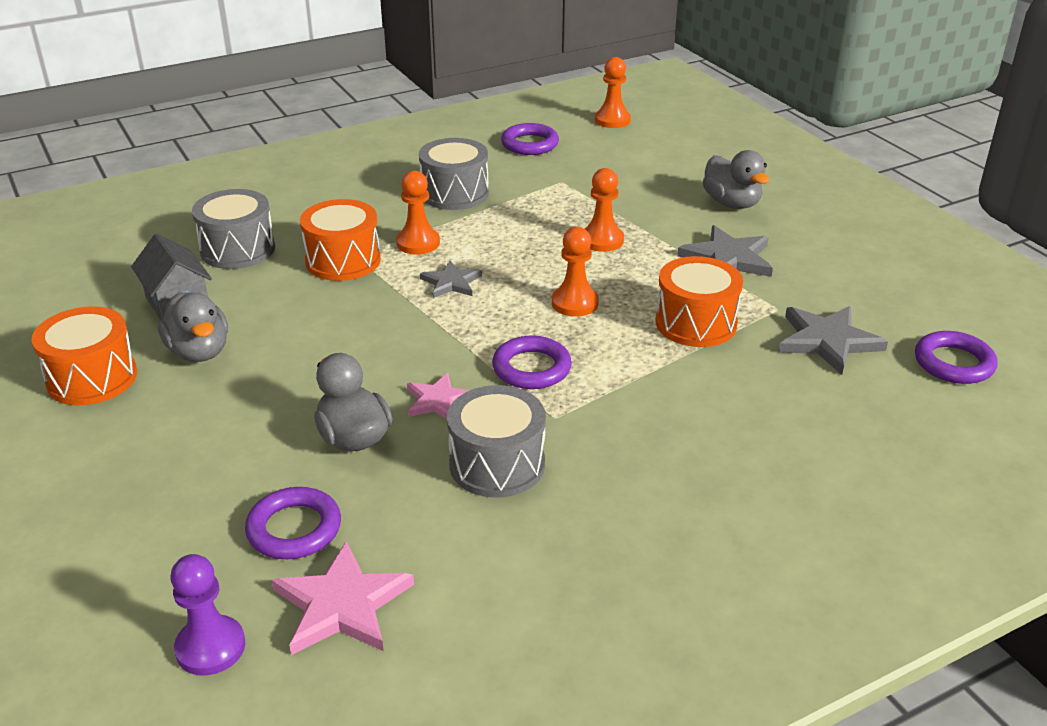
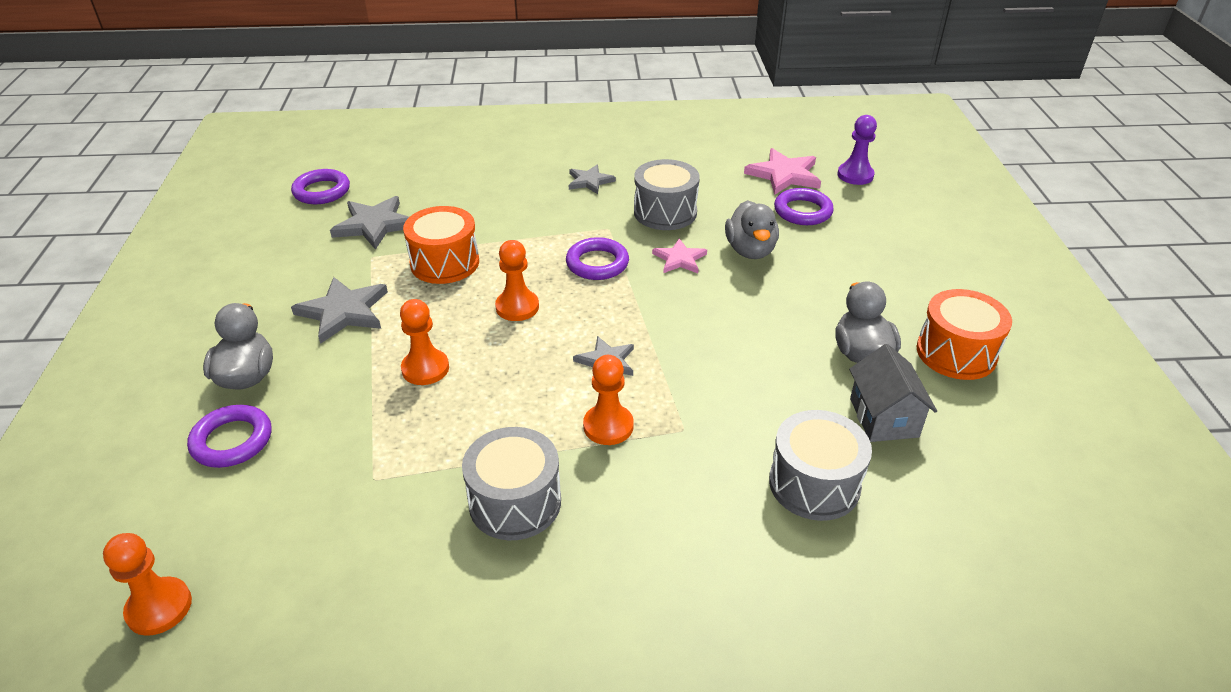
camera: 155 degrees left, 5 degrees up
(343, 261) = (699, 425): orange drum -> none
(530, 144) = (333, 586): purple ring -> purple ring (232, 440)
(643, 487) = (590, 181): none -> grey star

